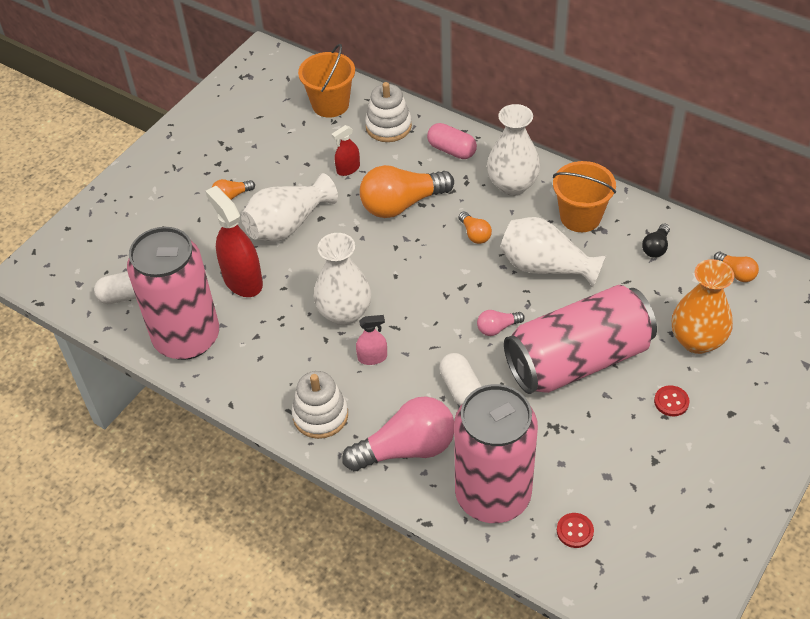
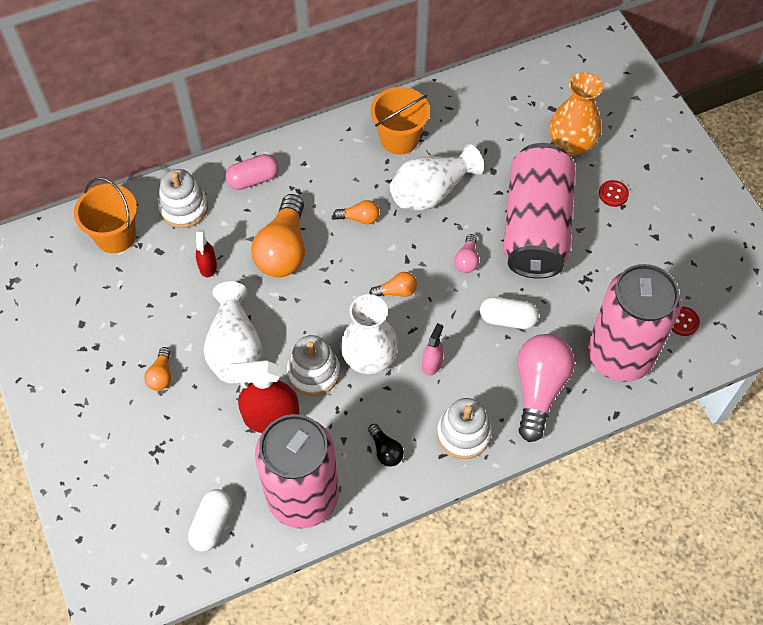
camera: 60 degrees left, 10 degrees up
(303, 284) = (313, 372): none -> white stacking toy
(512, 185) = (328, 161): white vase -> none
(656, 247) = (467, 112): black light bulb -> black light bulb (385, 450)
(736, 273) = (528, 81): orange light bulb -> orange light bulb (396, 291)

